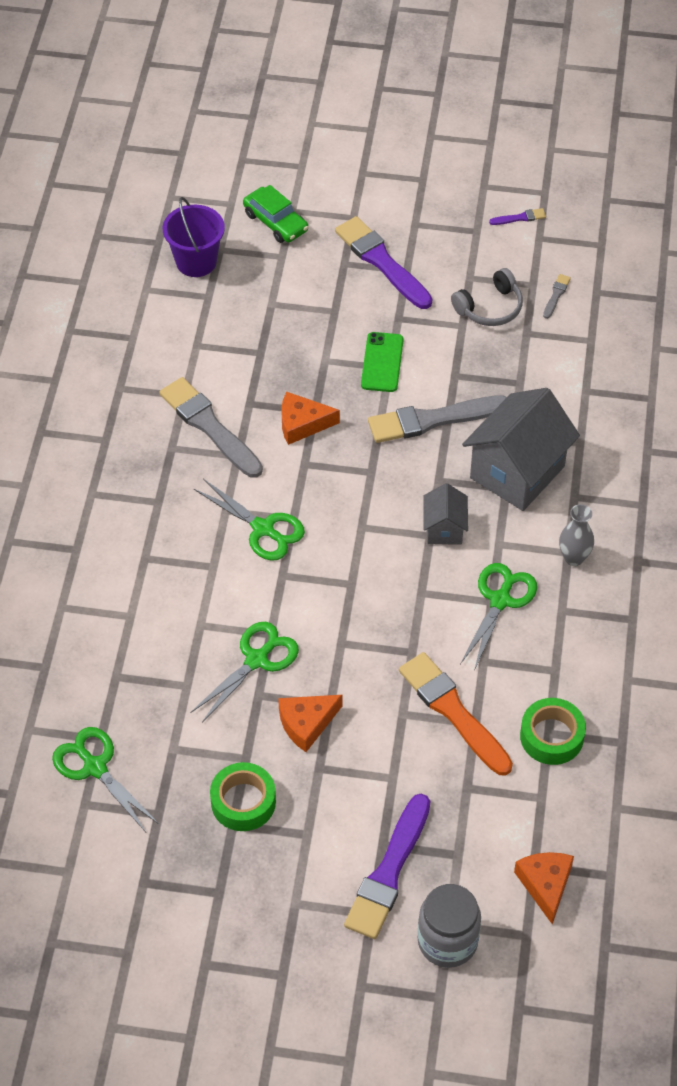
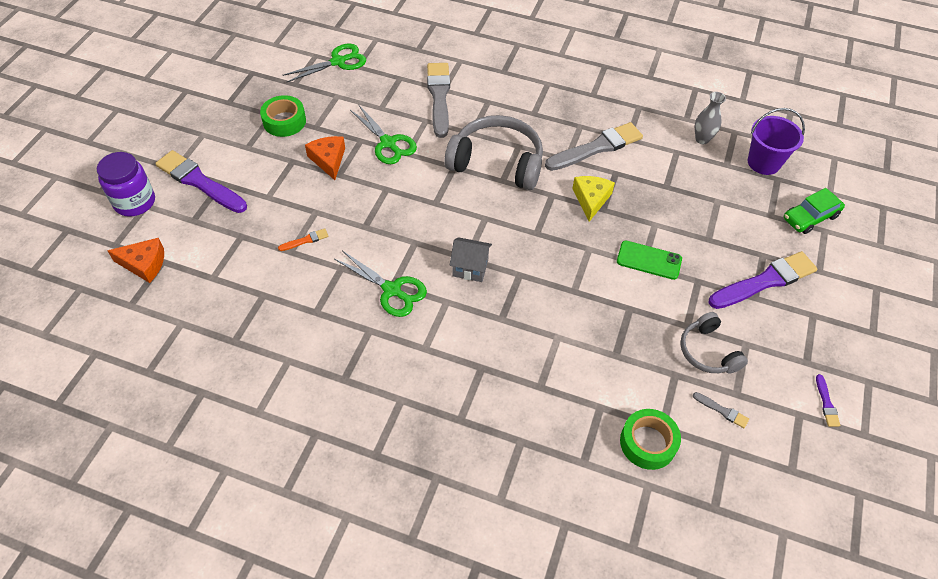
camera: 100 degrees right, 0 degrees up
(263, 529) = (497, 162): green scissors -> grey headphones
(302, 424) = (591, 199): orange cheese -> yellow cheese
(432, 420) = (582, 282): grey brush -> grey brush (439, 97)
(447, 941) = (135, 202): grey jar -> purple jar
(453, 711) = (305, 240): orange brush -> orange brush, size x0.43
(517, 472) = (516, 330): grey house -> none
(551, 736) = (259, 295): green tape -> green tape (648, 443)
(574, 558) = (417, 351): grey vase -> grey vase (702, 139)

